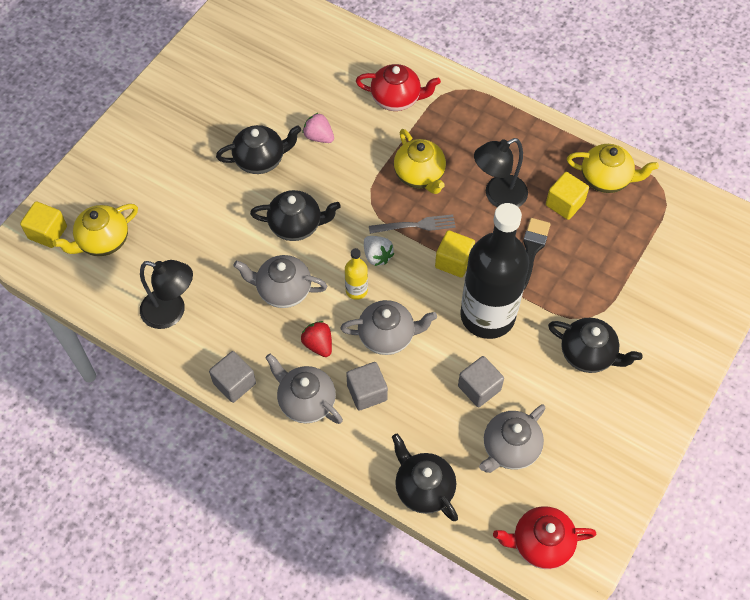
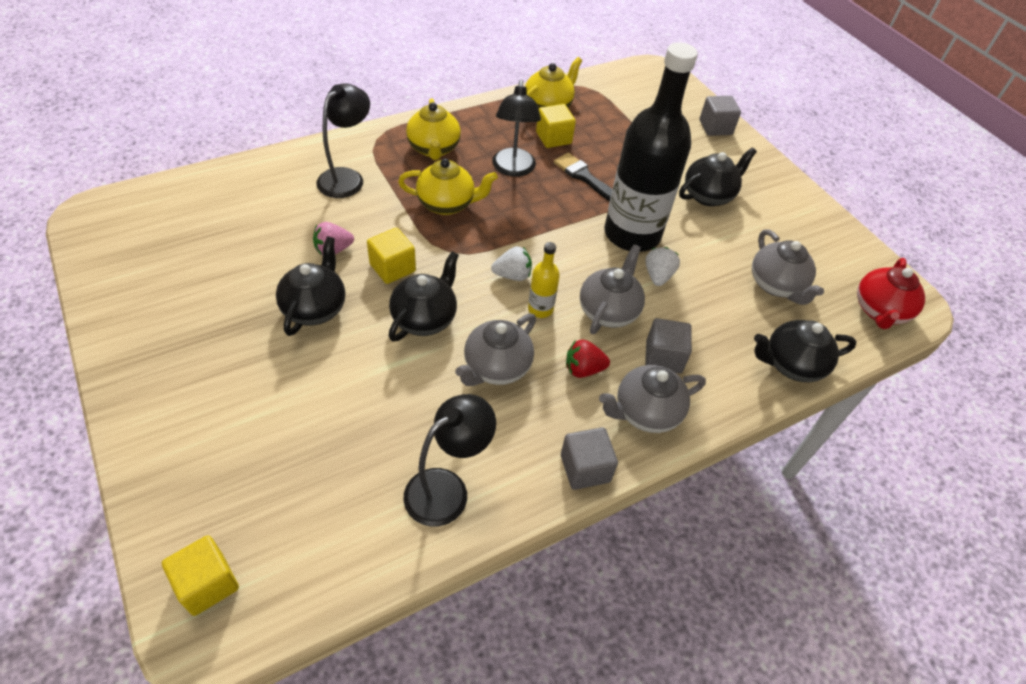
camera: 65 degrees left, 10 degrees down
(103, 241) = (282, 519): yellow teapot -> yellow teapot (434, 149)
(397, 99) = (347, 177): red teapot -> black lamp
(416, 225) = (500, 232): grey fork -> none
(452, 354) = (658, 276): none -> white strawberry
(453, 261) = (559, 228): yellow cube -> yellow cube (392, 268)
(479, 388) = (704, 275): grey cube -> grey cube (715, 127)

